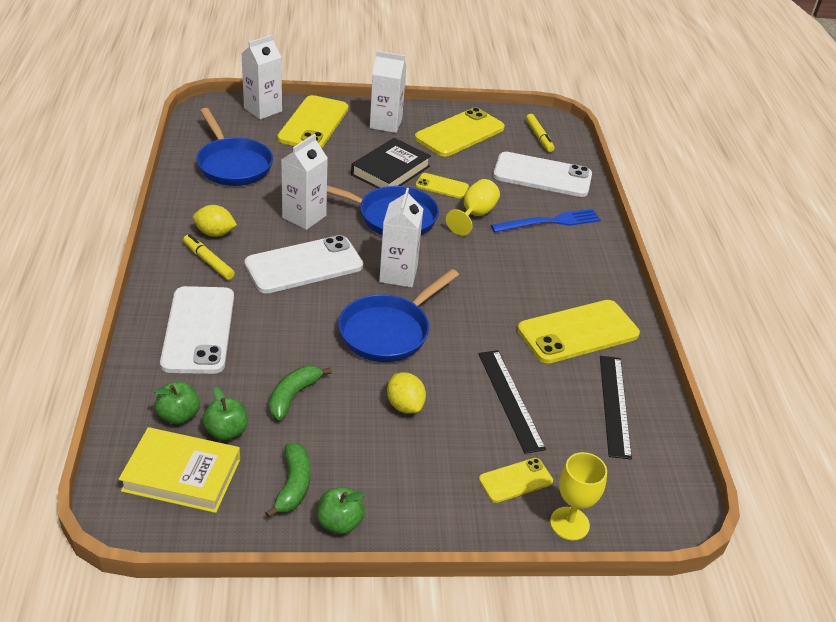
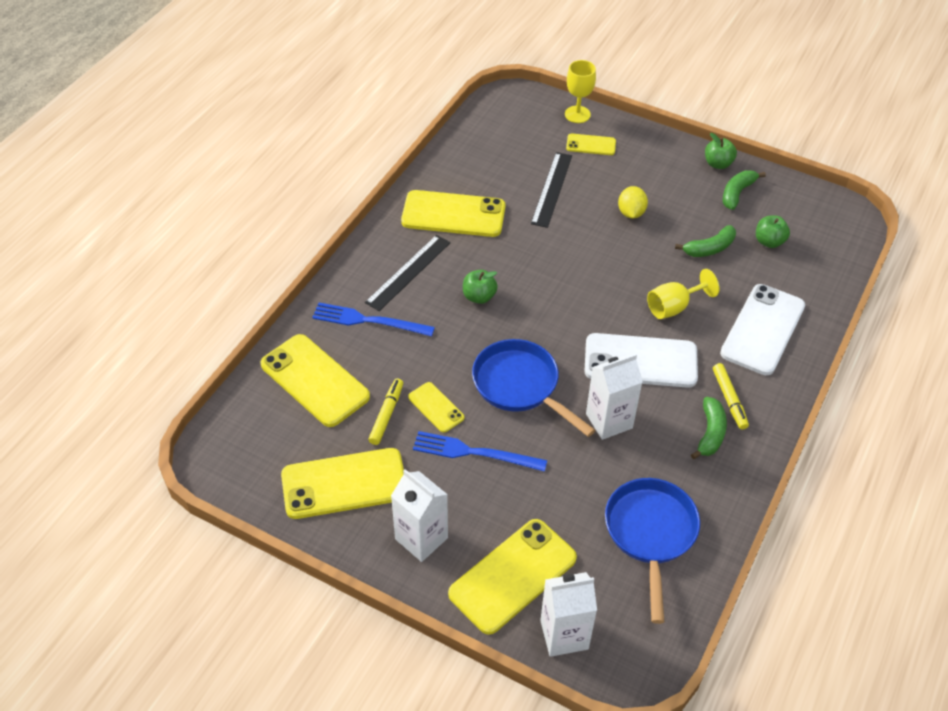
camera: 145 degrees left, 10 degrees up
(179, 415) = (800, 265): green apple -> green apple (479, 296)
(182, 475) = (809, 225): yellow book -> none
(215, 233) = (710, 433): yellow lemon -> green banana
(388, 331) = (605, 270): blue pan -> none
(390, 170) = (474, 452): black book -> blue fork
(398, 274) = (560, 319): white carton -> none
(475, 215) = (434, 357): yellow goblet -> yellow goblet (674, 307)
(539, 137) = (256, 440): yellow marker -> yellow marker (386, 415)
(542, 175) = (315, 380): white phone -> yellow phone
(614, 405) = (481, 159): black ruler -> black ruler (408, 272)

